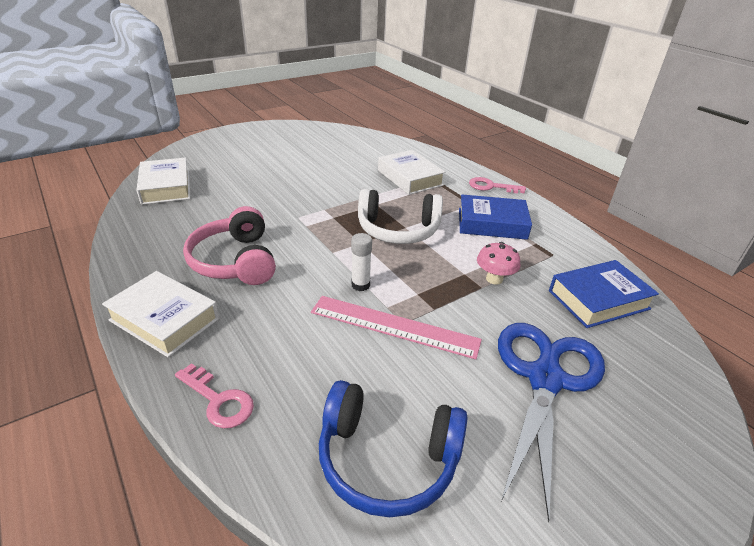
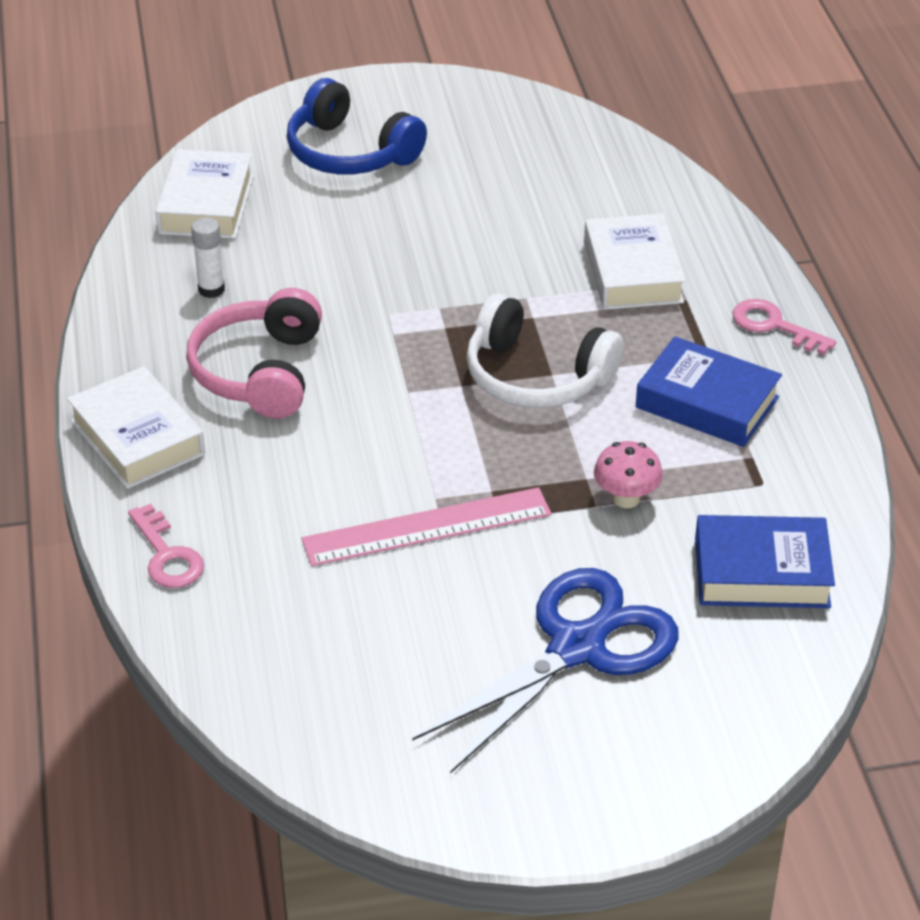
camera: 25 degrees right, 5 degrees up
(360, 285) = (417, 456): white glue stick -> white glue stick (211, 289)
(387, 459) = (321, 669): blue headphones -> blue headphones (350, 152)
(394, 326) = (427, 526): pink ruler -> pink ruler turned 60 degrees counterclockwise

